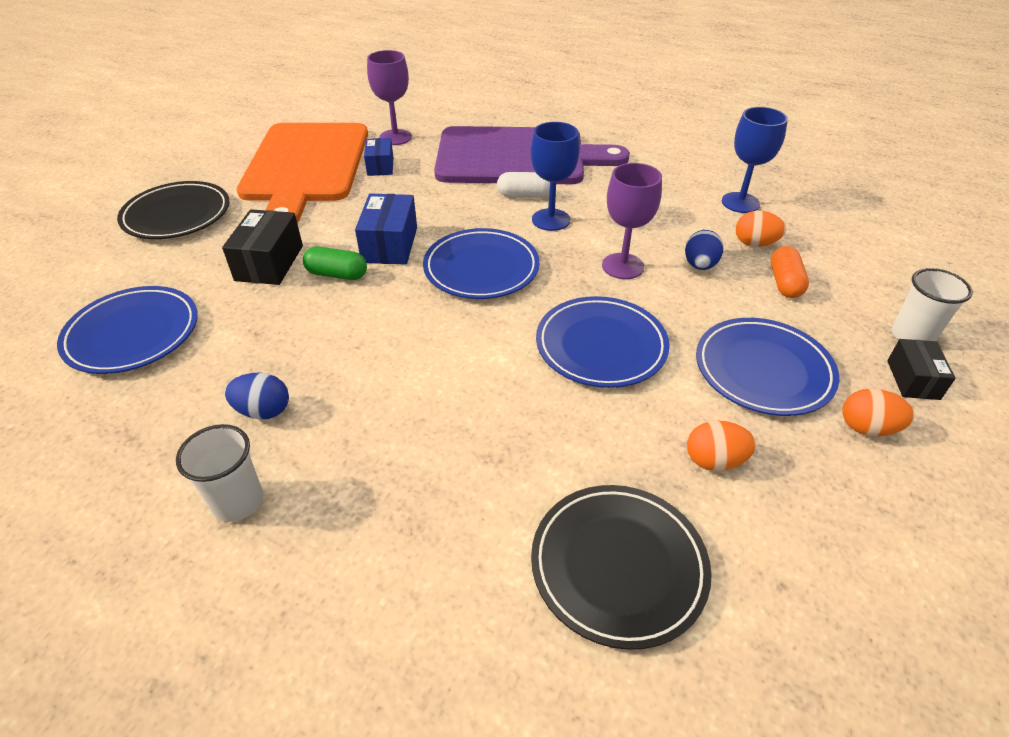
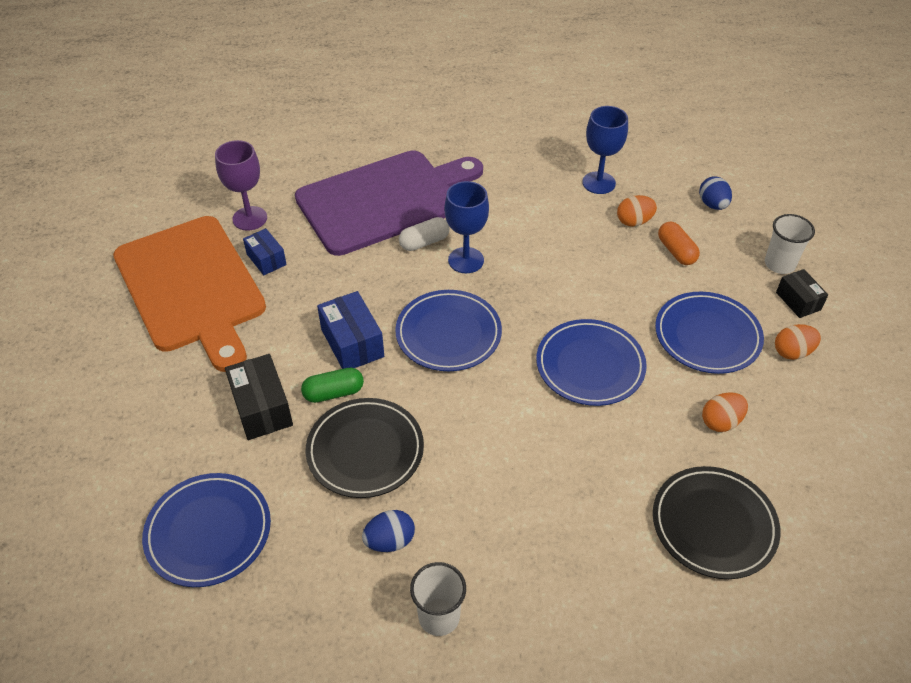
camera: 30 degrees left, 5 degrees up
(177, 215) = (117, 396): black plate -> black plate (365, 450)
(623, 266) = (554, 284): purple goblet -> none
(700, 265) = (609, 260): blue egg -> blue egg (712, 205)

